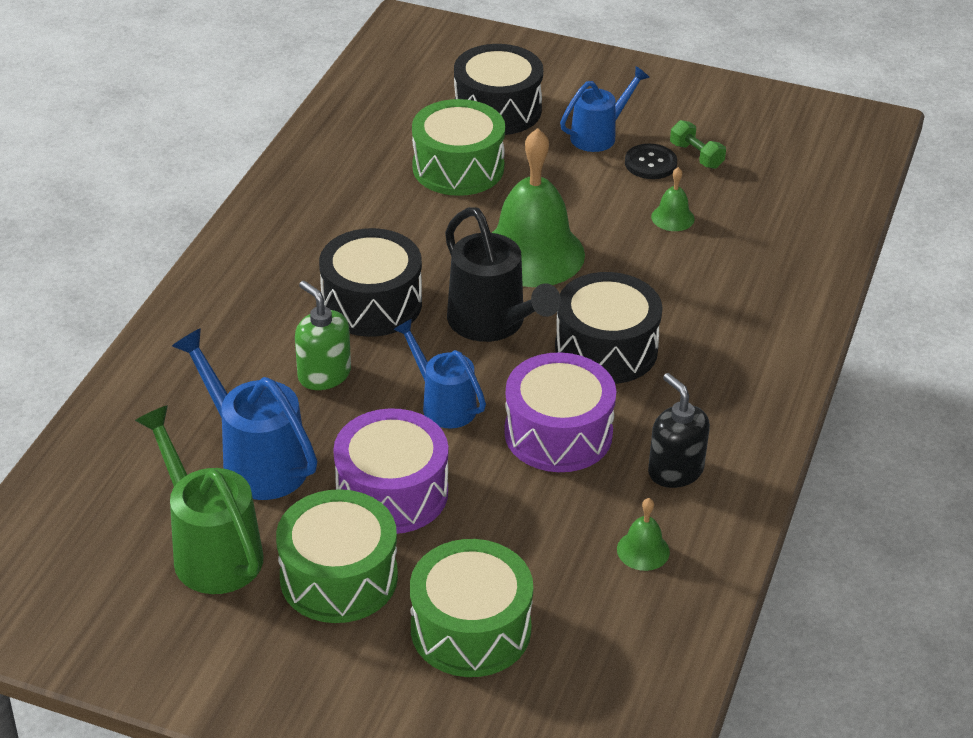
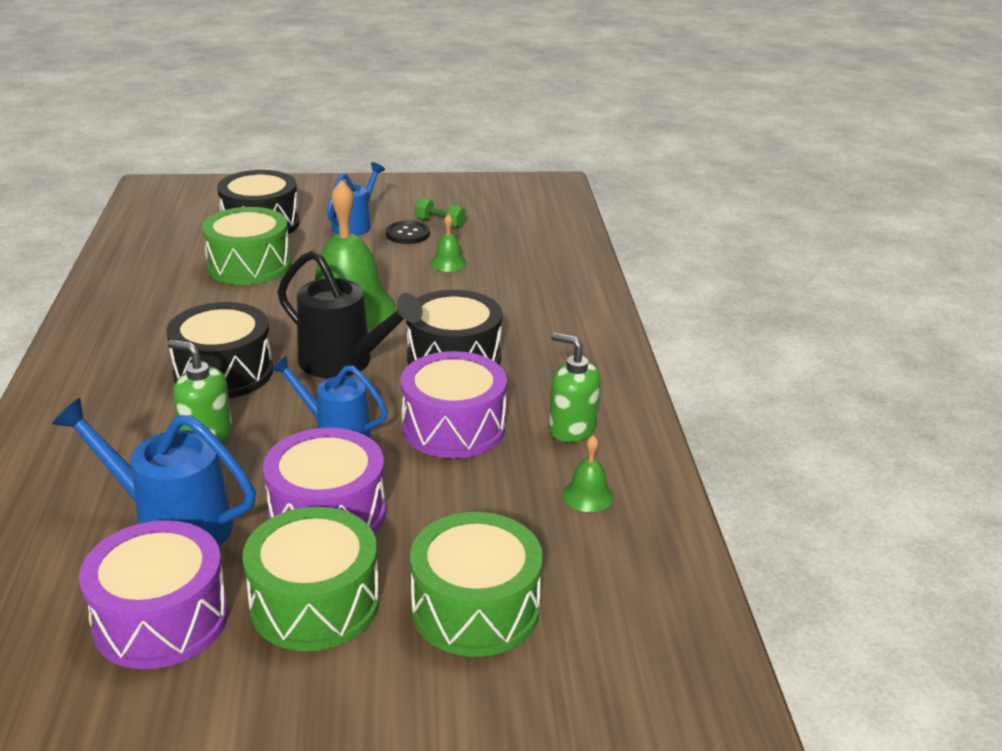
camera: 25 degrees left, 10 degrees down
(210, 549) = (161, 619): green watering can -> purple drum
(675, 471) = (571, 429): black soap dispenser -> green soap dispenser

